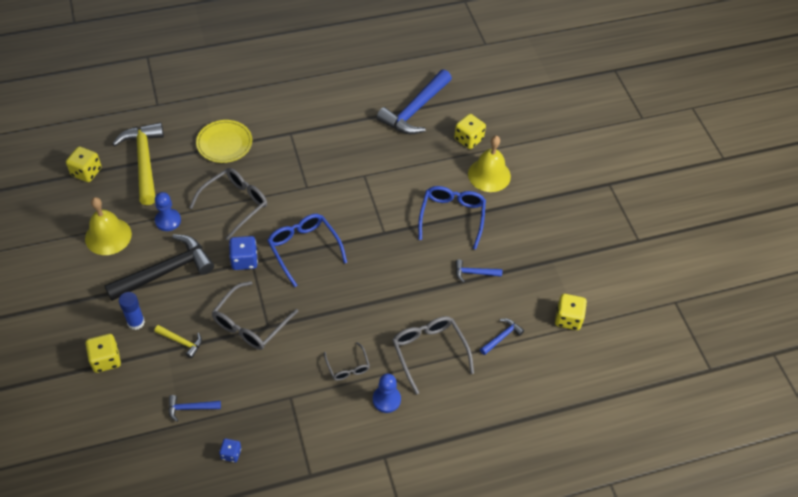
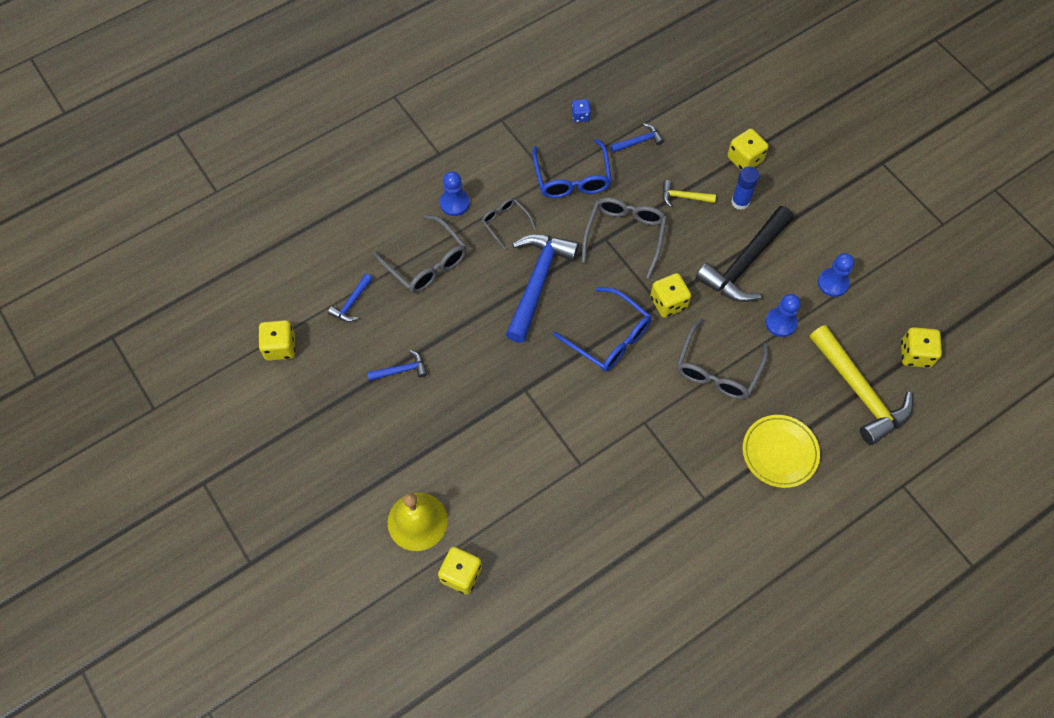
camera: 165 degrees right, 10 degrees up
(108, 236) = (833, 283): yellow bell -> blue pawn
(244, 260) = (668, 302): blue dice -> yellow dice
(415, 110) = (553, 602): blue hammer -> blue hammer (537, 282)
(452, 217) = (448, 438): blue glasses -> blue glasses (572, 178)

